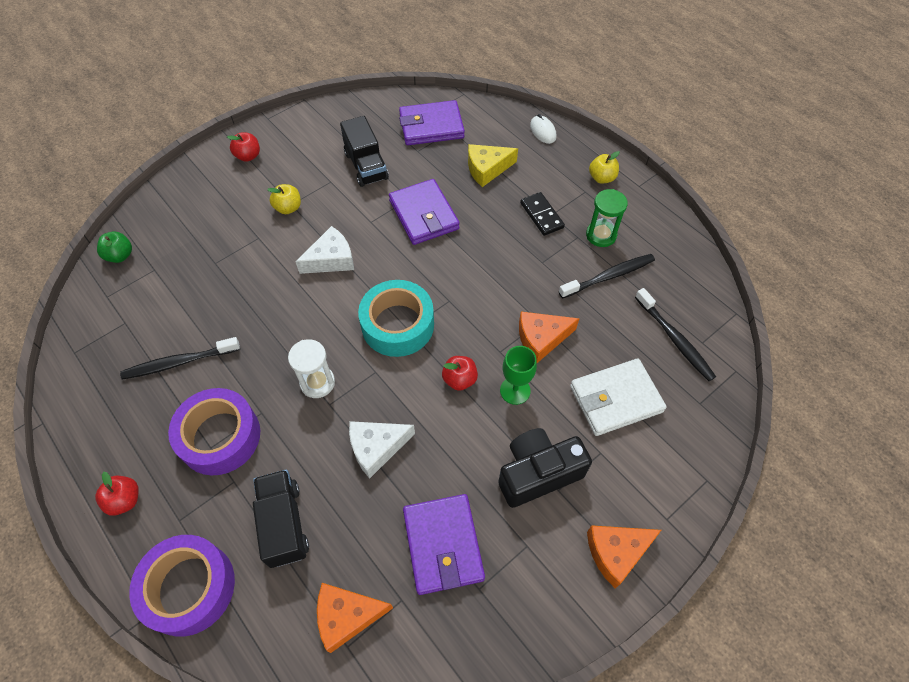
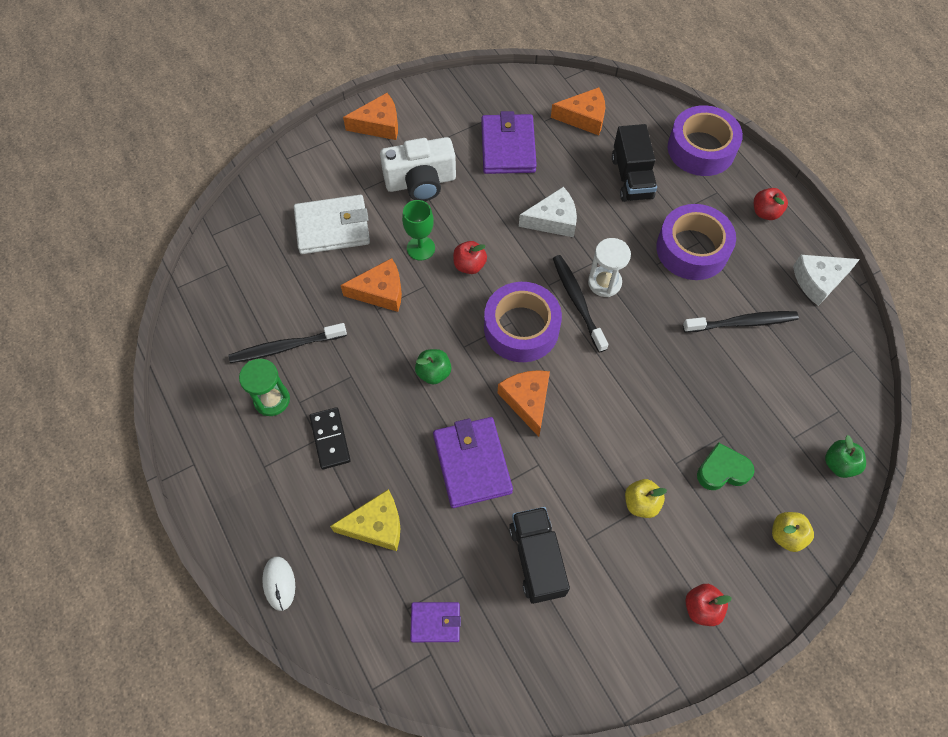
camera: 170 degrees left, 5 degrees up
(220, 238) = (722, 470): none -> green heart
(331, 259) = (588, 418): white cheese -> white cheese (818, 281)
(385, 265) = (527, 401): none -> orange cheese
(397, 325) = (521, 328): turquoise tape -> purple tape
(431, 126) = (435, 622): purple wallet -> purple wallet, size x0.55
(471, 275) = (433, 373): none -> green apple
(538, 473) = (421, 182): black camera -> white camera
(601, 178) = (234, 484): yellow apple -> yellow apple (786, 535)
(674, 339) = (252, 271): black toothbrush -> black toothbrush (577, 301)

